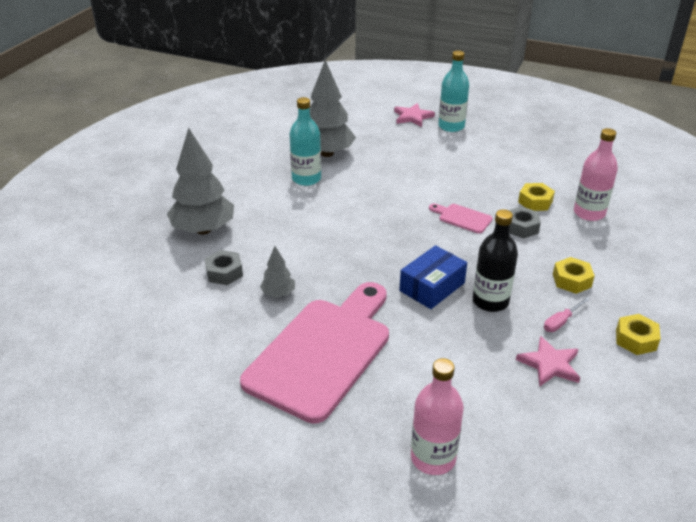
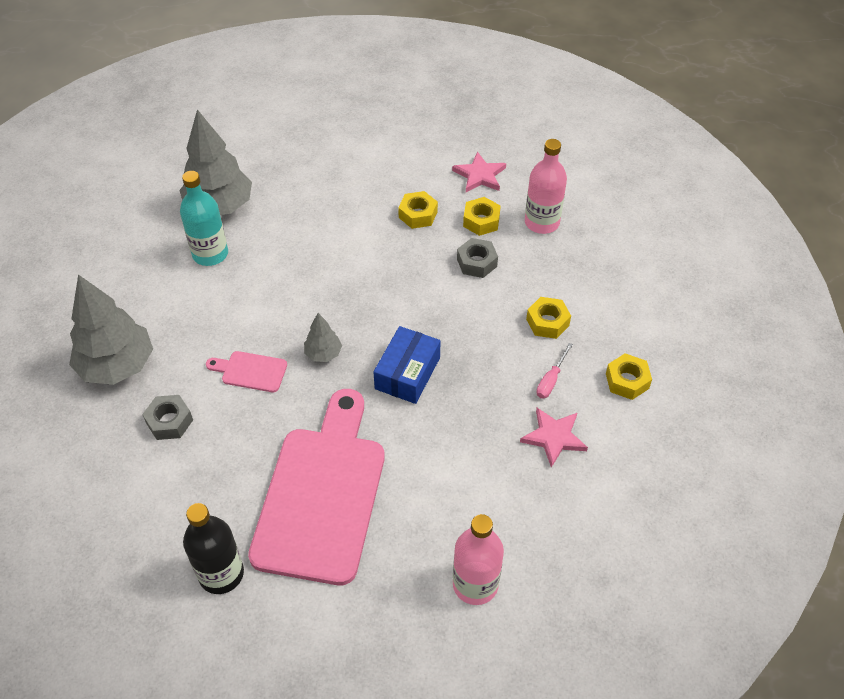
camera: 20 degrees left, 15 degrees up
(278, 293) = (243, 432): grey tree -> grey tree (323, 353)
(412, 117) = (302, 121): pink star -> pink star (479, 175)
(451, 126) = (353, 126): turquoise bottle -> none
(462, 218) = (410, 266): pink cutting board -> pink cutting board (250, 371)
(482, 187) = (418, 215): none -> yellow nut
(490, 301) = (473, 375): black bottle -> black bottle (221, 574)

